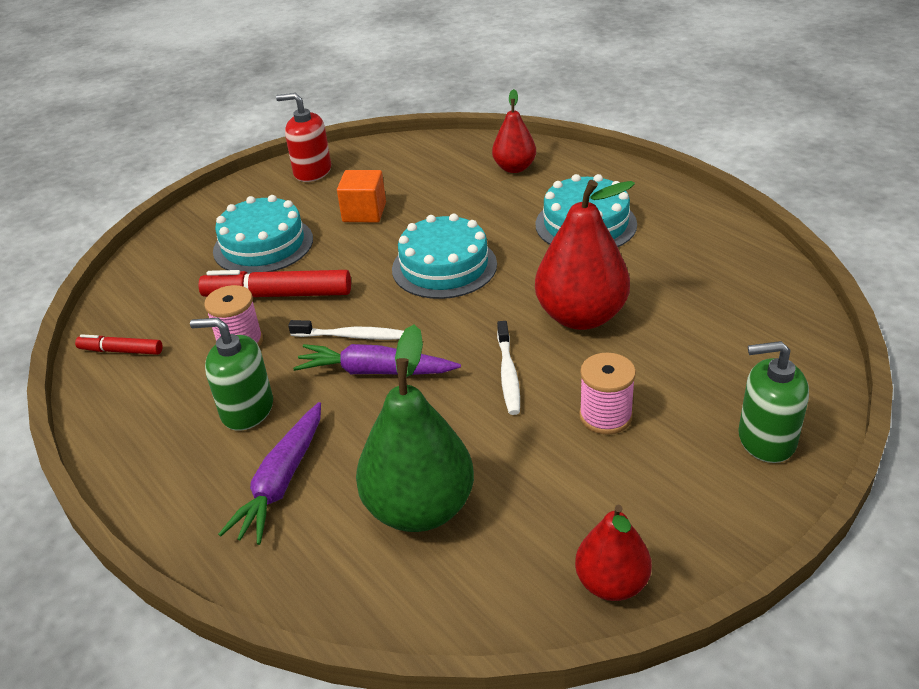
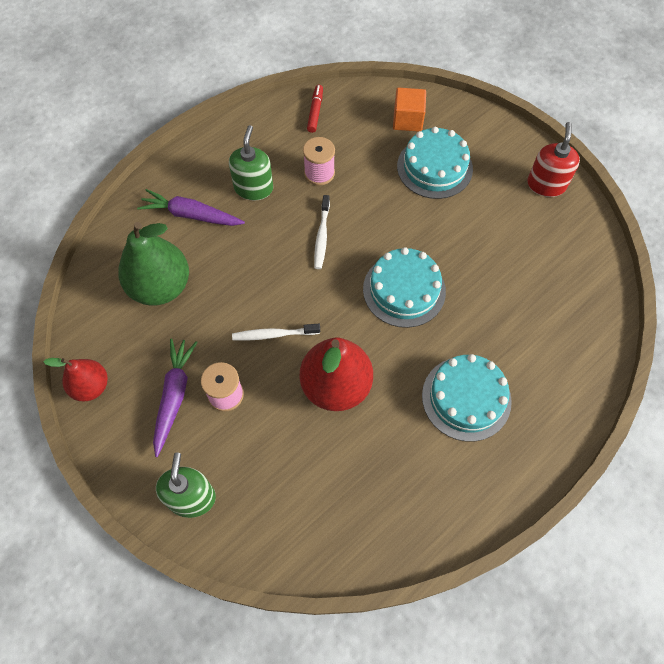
camera: 85 degrees right, 25 degrees up
(278, 295) = (371, 186): red marker -> none
(364, 212) = (482, 229): orange cube -> orange cube (407, 120)
(375, 371) = (283, 254): purple carrot -> purple carrot (174, 396)
(514, 168) = (562, 342): red pear -> none

